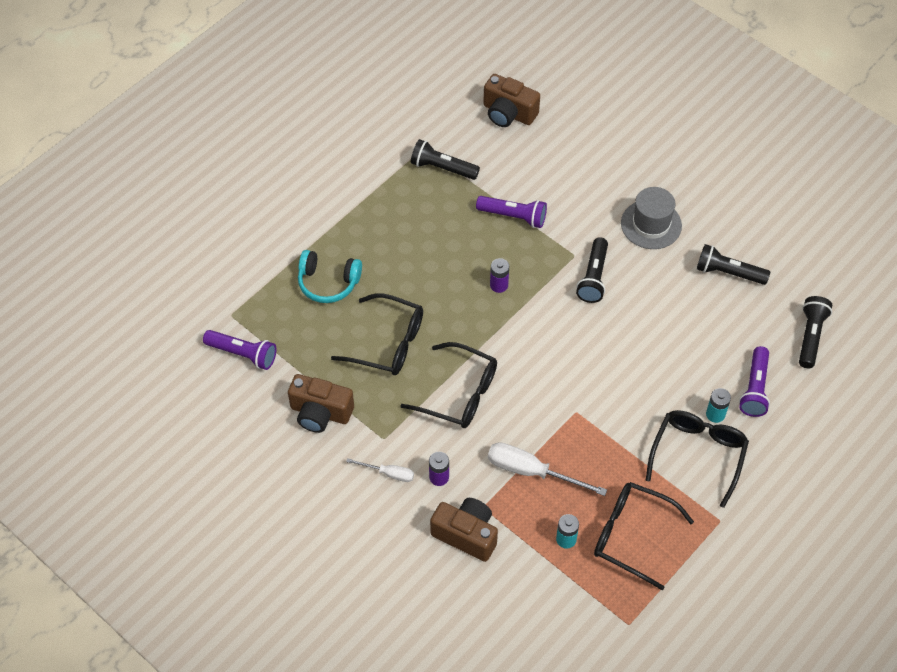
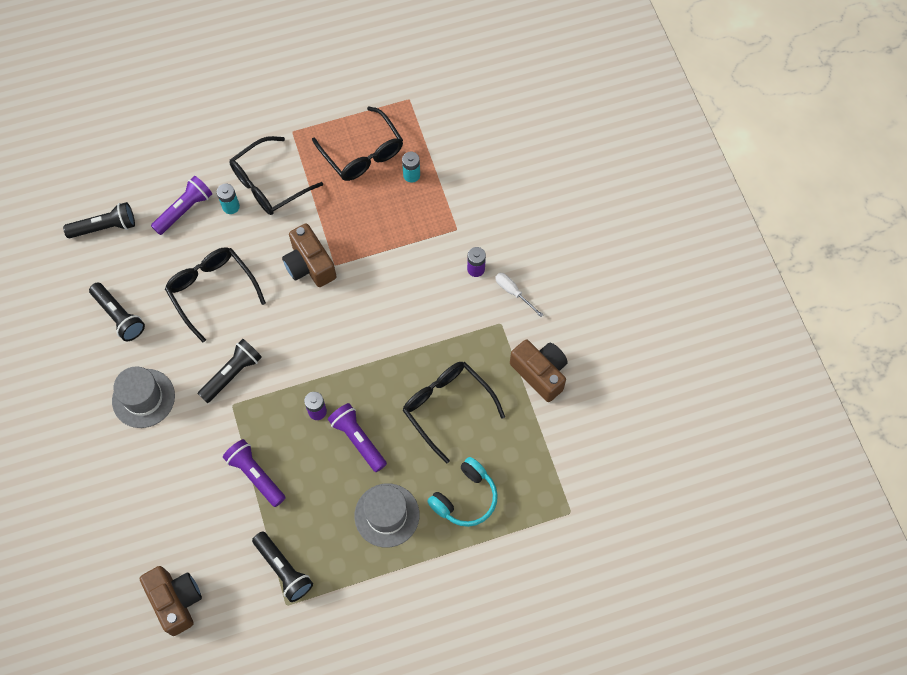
camera: 150 degrees left, 10 degrees up
(243, 354) = (579, 465): purple flashlight -> purple flashlight (358, 439)
(328, 283) = (465, 498): turquoise headphones -> turquoise headphones turned 90 degrees clockwise
(386, 240) = (387, 515): none -> grey hat
(459, 394) = (416, 329): black glasses -> black glasses (212, 291)
(466, 534) = (482, 215): brown camera -> brown camera (310, 265)
(532, 472) = (402, 236): white screwdriver -> none
(810, 336) = (105, 227): black flashlight -> black flashlight turned 150 degrees counterclockwise

